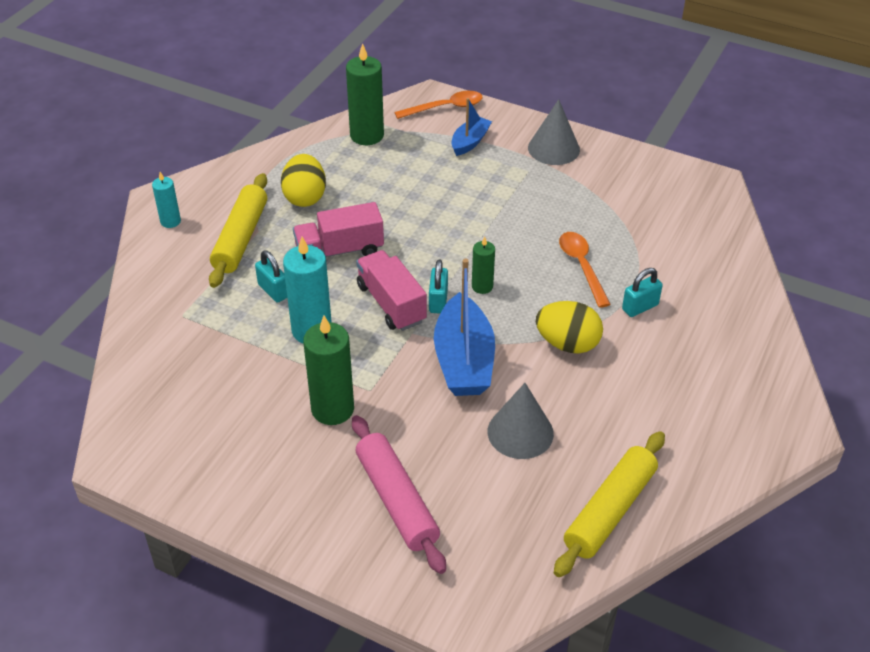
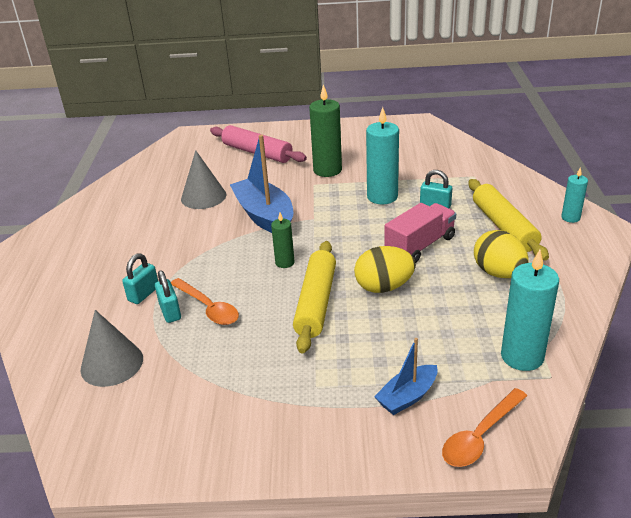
camera: 155 degrees right, 10 degrees down
(367, 135) = (522, 356): green candle -> turquoise candle
(391, 303) = (344, 228): pink truck -> none
(438, 301) = (311, 241): turquoise padlock -> turquoise padlock (170, 312)
(470, 142) = (407, 396): blue boat -> blue boat turned 45 degrees clockwise
(553, 148) = (305, 430): grey cone -> grey cone (112, 363)
(567, 344) = (194, 250): yellow egg -> yellow egg (384, 287)
(609, 510) = (133, 184): yellow rolling pin -> yellow rolling pin (316, 302)

